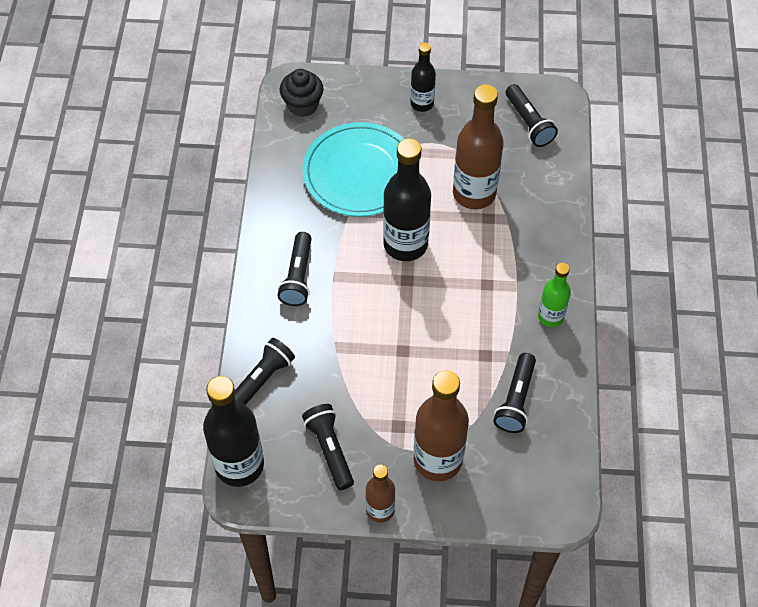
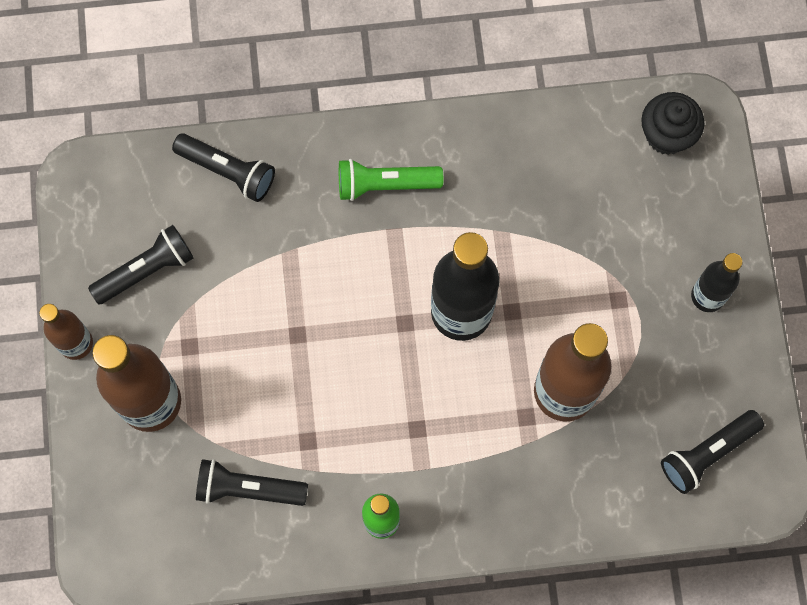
camera: 80 degrees right, 15 degrees up
(239, 465) = (112, 171): black bottle -> none
(298, 277) = (385, 184): black flashlight -> green flashlight
(360, 172) = (567, 232): turquoise plate -> none

